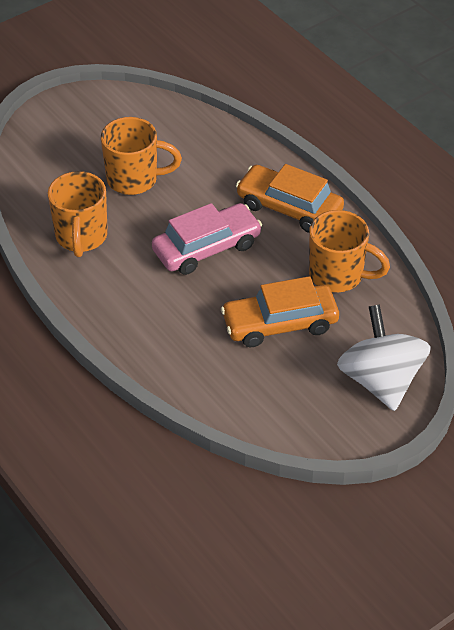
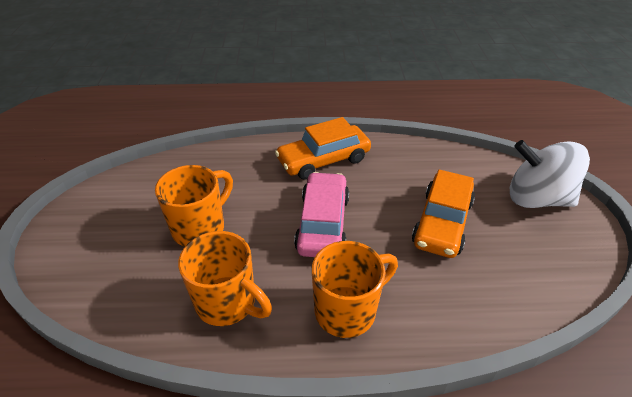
camera: 55 degrees left, 5 degrees down
(338, 275) = (413, 169): orange mug -> orange mug (347, 310)

